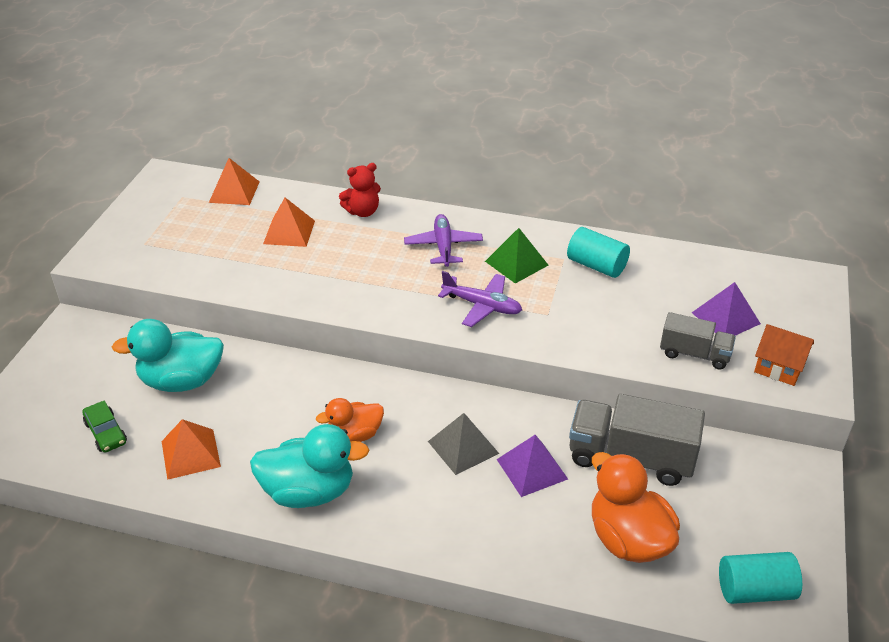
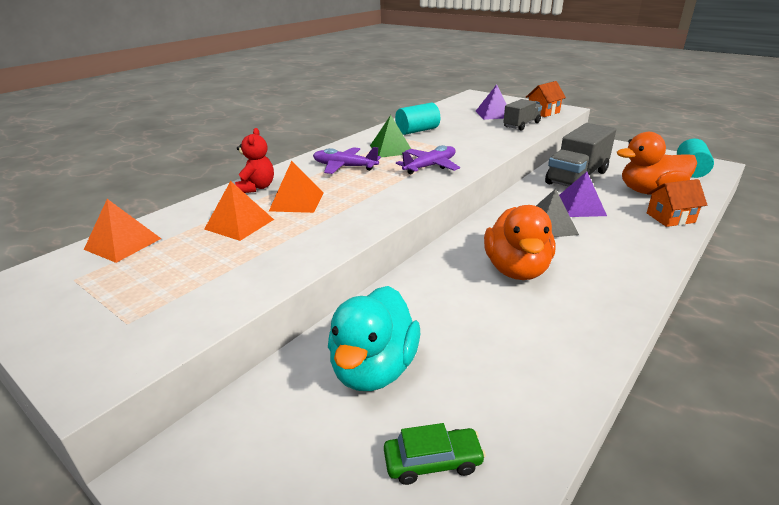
camera: 65 degrees left, 10 degrees down
(191, 454) = (505, 380): orange pyramid -> orange pyramid (297, 201)
(309, 491) = (584, 307): turquoise duck -> none
(354, 435) = (516, 269): orange duck -> orange duck, size x1.61
(551, 560) = (670, 218): none -> orange house

